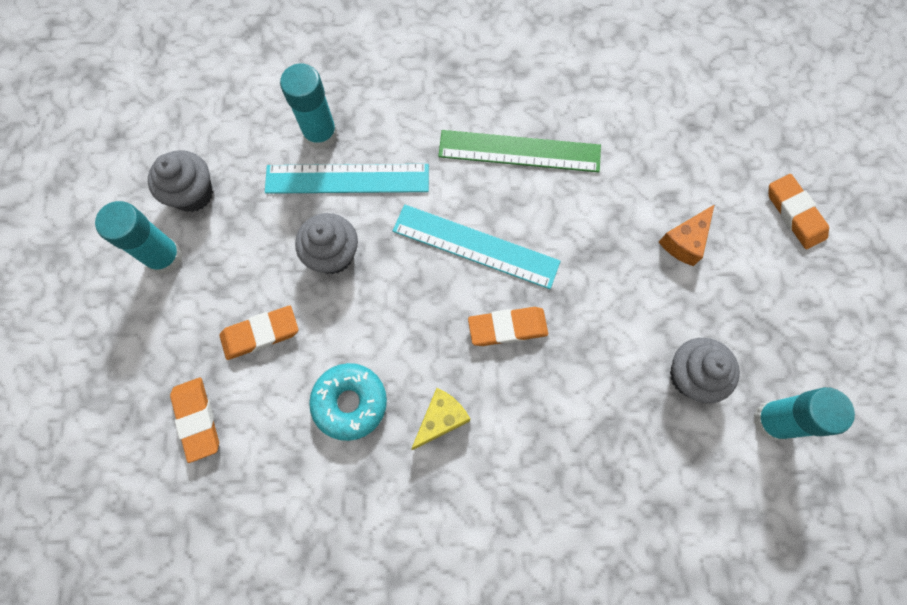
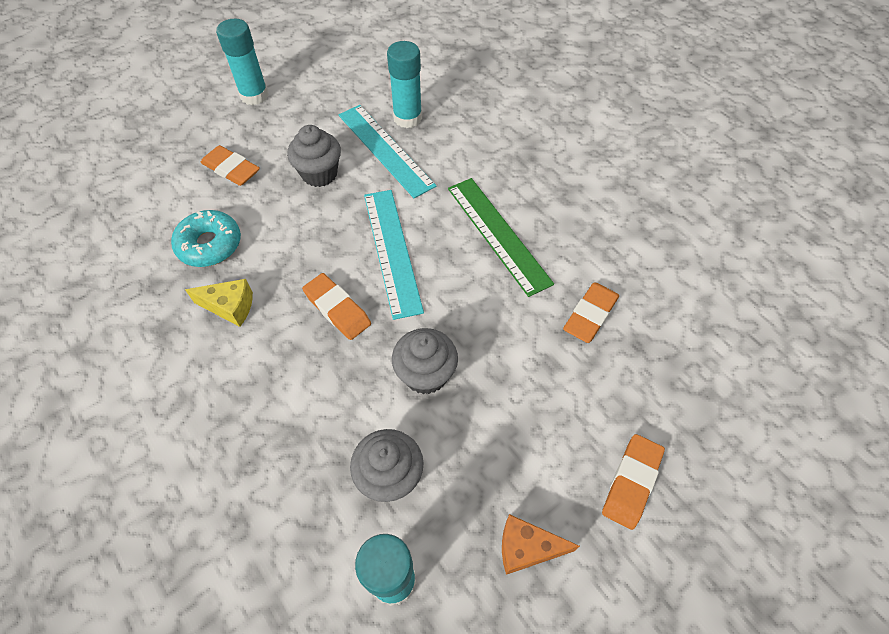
camera: 55 degrees right, 15 degrees down
(193, 194) = (309, 84): grey cupcake -> grey cupcake (425, 374)
(197, 419) = (148, 172): orange eraser -> orange eraser (590, 315)
(684, 241) = (519, 398): orange cheese -> orange cheese (527, 548)

